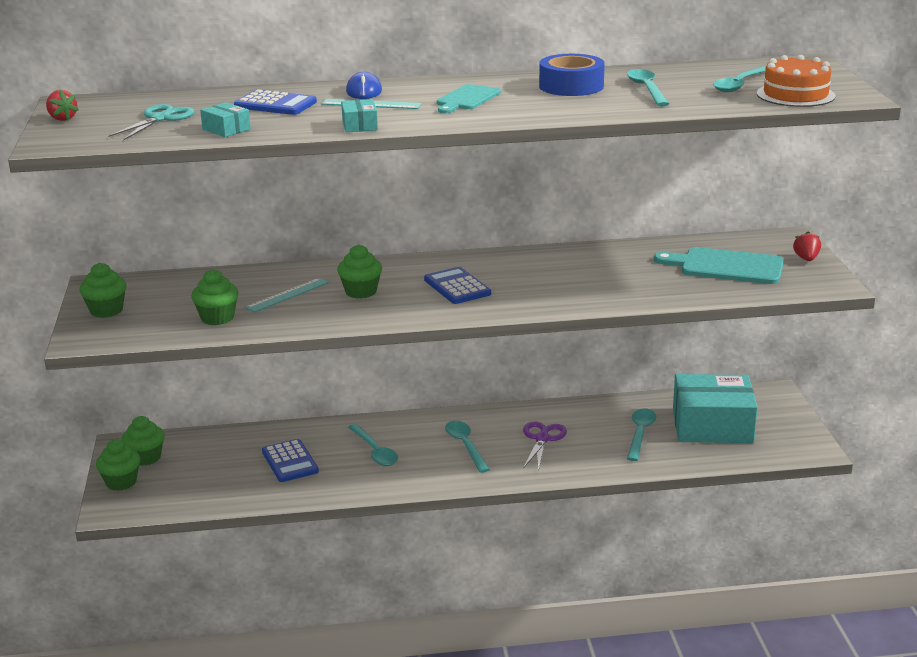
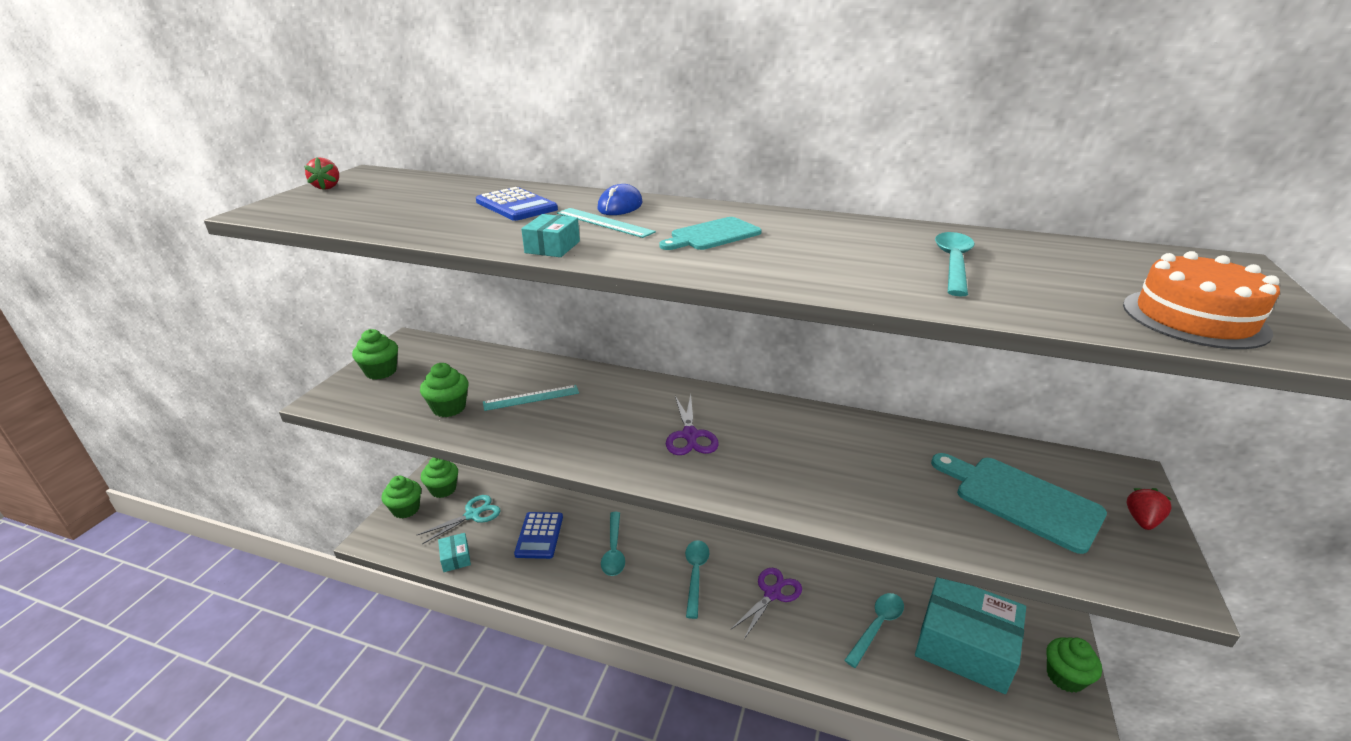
camera: 25 degrees right, 5 degrees up
(160, 118) = (396, 202): turquoise scissors -> turquoise scissors (473, 514)
(226, 129) = (425, 225): turquoise box -> turquoise box (455, 558)
(361, 292) = (596, 414): green cupcake -> green cupcake (1065, 677)
(457, 287) = (690, 436): blue calculator -> purple scissors
(571, 86) = (855, 241): blue tape -> none
(739, 85) = (1100, 282): turquoise spoon -> none

